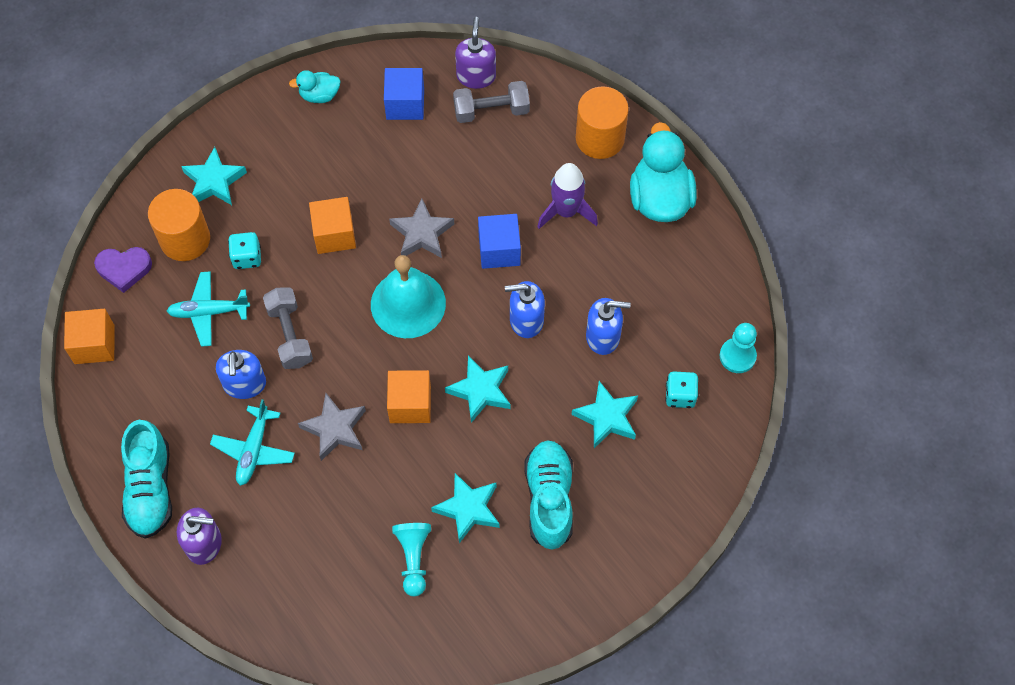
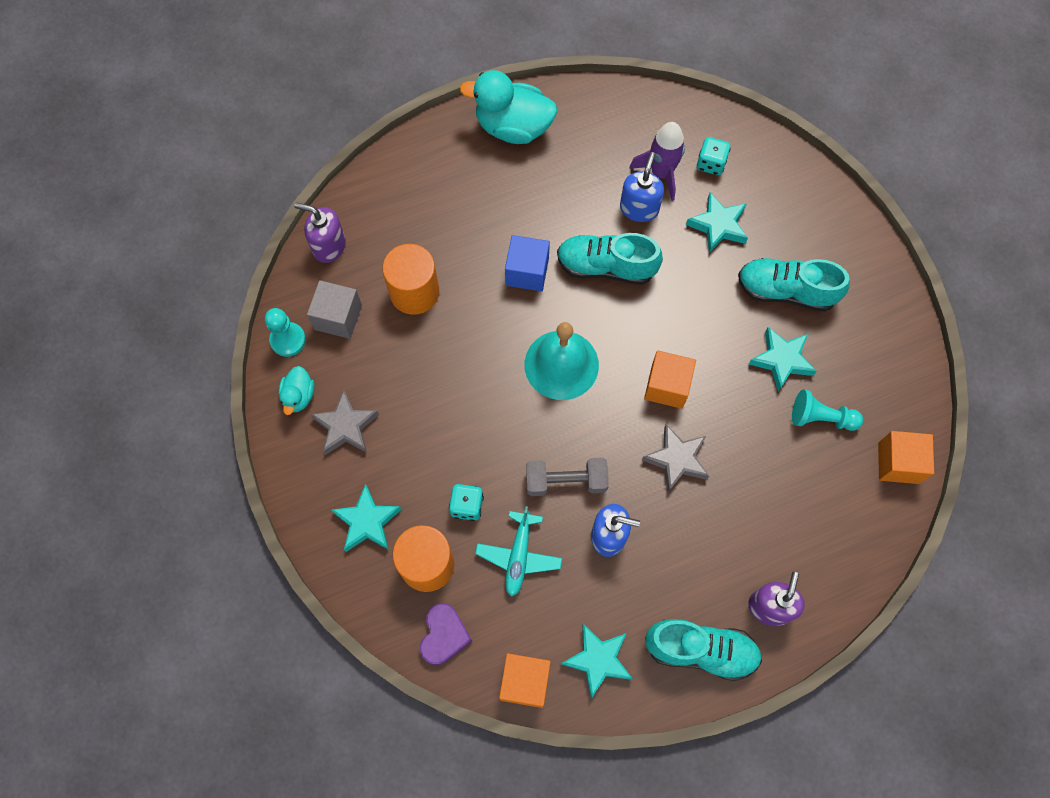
camera: 75 degrees left, 5 degrees up
(254, 450) = (681, 540): turquoise plane -> none
(334, 234) = (466, 415): orange cube -> orange cube (898, 463)
(405, 104) = (338, 317): blue cube -> grey cube
(422, 233) = (489, 335): grey star -> grey star (346, 426)
(480, 391) = (668, 322): turquoise star -> turquoise star (598, 660)
(491, 111) = (373, 242): grey dumbbell -> none
(526, 320) = (606, 267): blue soap dispenser -> turquoise shoe
(566, 211) = (503, 205): purple rocket -> purple rocket (661, 173)
(600, 138) = (435, 158): orange cylinder -> orange cylinder (414, 292)
(737, 356) = (684, 110): turquoise pawn -> turquoise pawn (288, 340)

